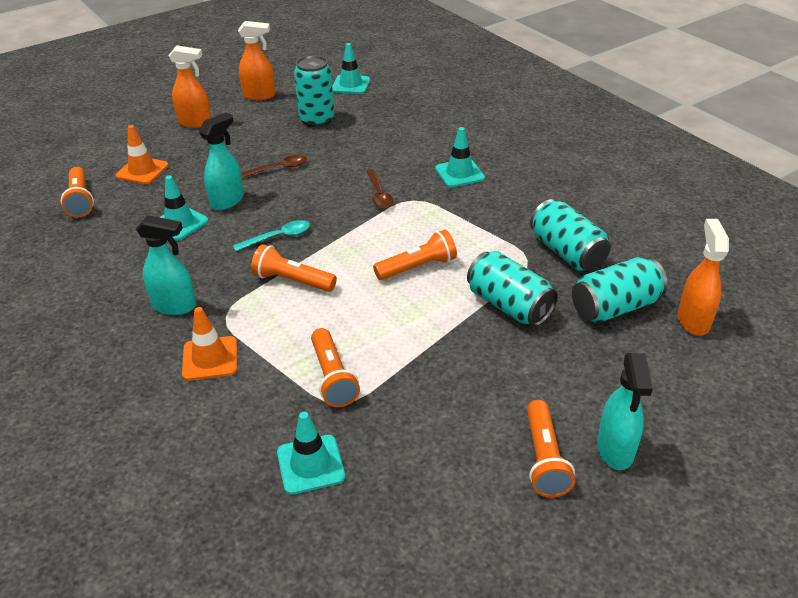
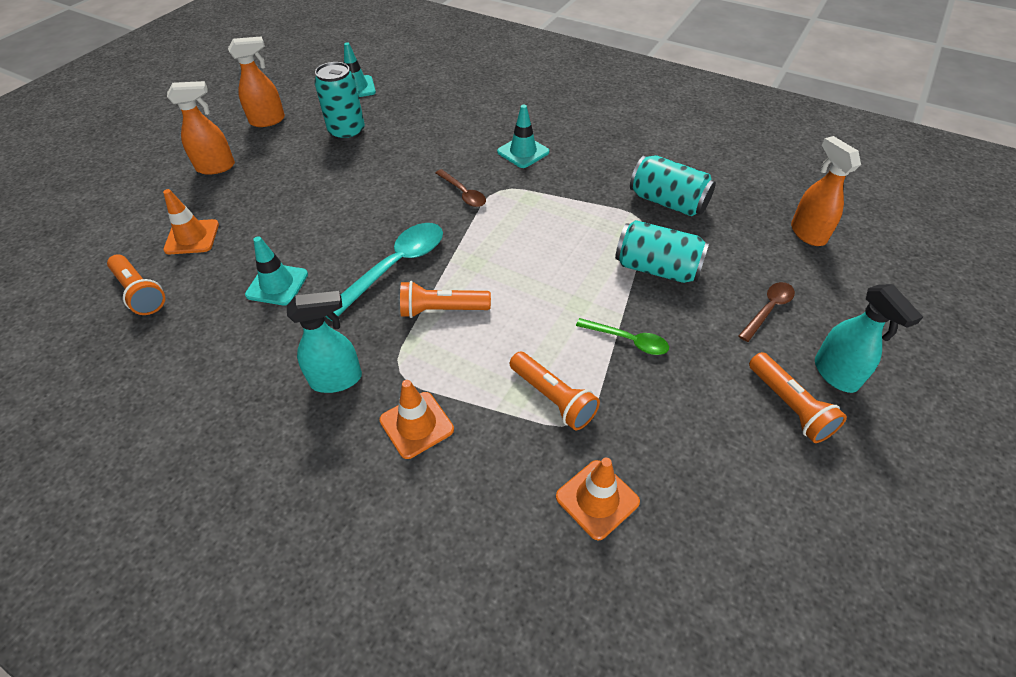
camera: 25 degrees left, 10 degrees up
(227, 201) = (313, 244): turquoise spray bottle -> none
(278, 169) = (343, 194): brown spoon -> brown spoon (768, 310)
(278, 237) = (394, 268): turquoise spoon -> turquoise spoon, size x1.78
(310, 464) = (597, 499): turquoise traffic cone -> orange traffic cone
(417, 267) = (551, 257): orange flashlight -> none
(433, 355) = (627, 340): none -> green spoon
(615, 307) = (741, 241): turquoise can -> none

